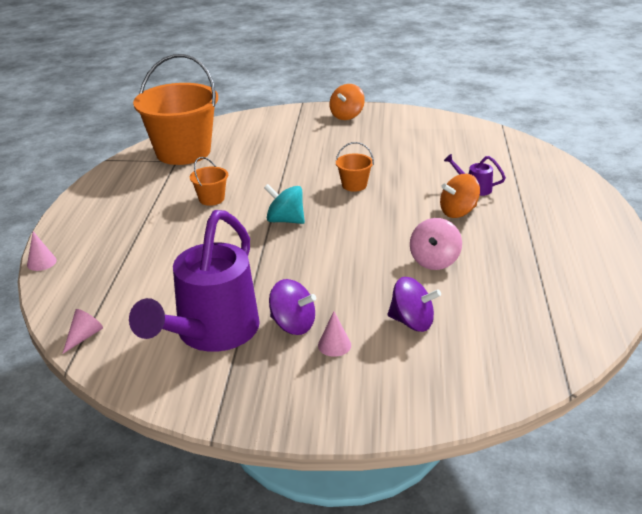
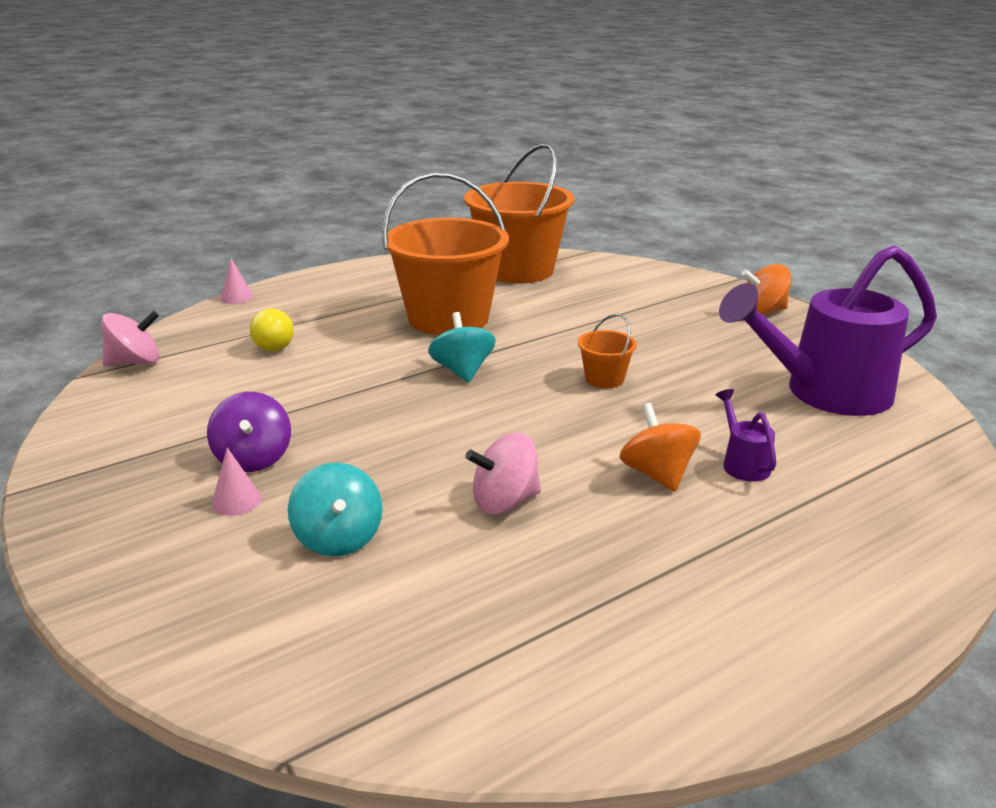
camera: 50 degrees right, 5 degrees down
(84, 336) = (135, 362): pink cone -> pink spinning top
(146, 271) = (273, 344): none -> yellow light bulb
(211, 199) = (448, 318): orange bucket -> orange bucket, size x2.38
(212, 333) = (195, 419): purple watering can -> purple watering can (826, 393)
(412, 322) = (338, 538): purple spinning top -> turquoise spinning top
(458, 212) = (657, 474): orange spinning top -> orange spinning top turned 45 degrees clockwise

